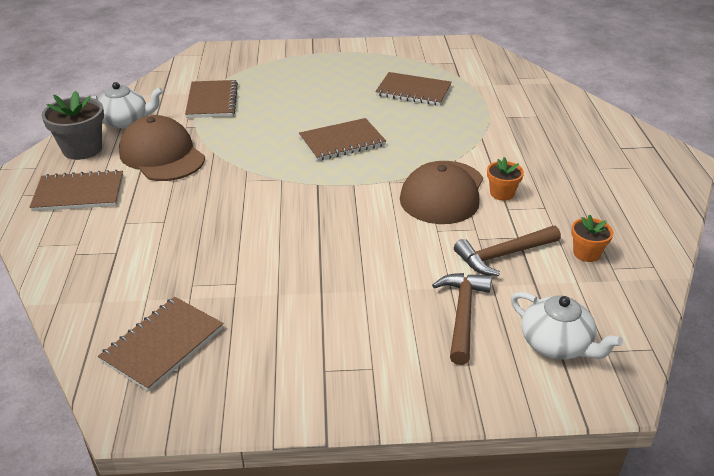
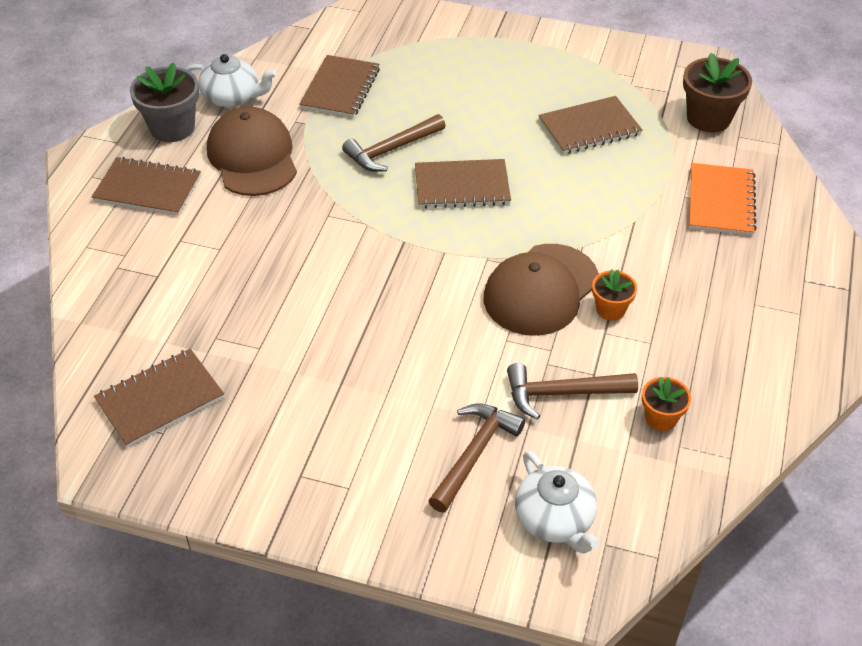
camera: 20 degrees right, 10 degrees up
(274, 130) = (391, 150): none -> brown hammer
(413, 91) = (589, 127): brown notebook -> brown notebook turned 60 degrees counterclockwise
(491, 72) = (708, 118): none -> brown flower pot
(532, 115) = (720, 201): none -> orange notebook

